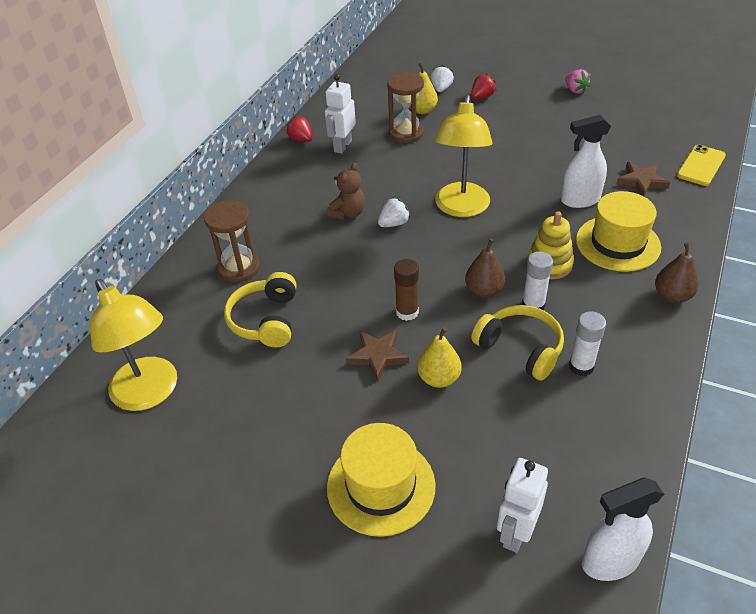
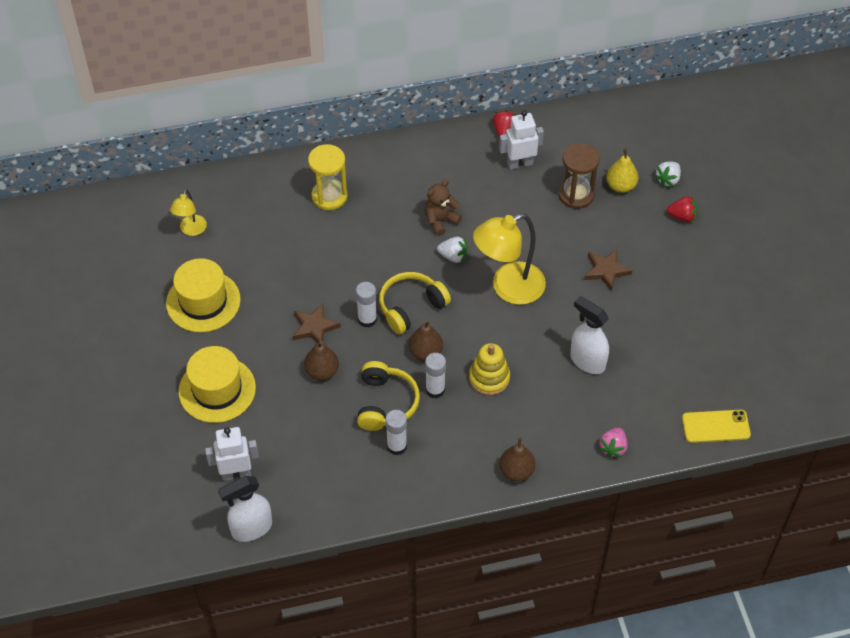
camera: 50 degrees right, 10 degrees up
(150, 393) = (191, 230): yellow lamp -> yellow lamp, size x0.52
(239, 268) = (329, 196): brown hourglass -> yellow hourglass
(266, 320) = (295, 245): yellow headphones -> yellow headphones (411, 307)
(348, 213) = (440, 220): brown teddy bear -> brown teddy bear turned 150 degrees clockwise
(407, 312) = (367, 319): brown glue stick -> white glue stick
(439, 378) = (322, 371): yellow pear -> brown pear
(441, 89) = (668, 179): white strawberry -> white strawberry turned 150 degrees clockwise
(575, 90) = (759, 280): pink strawberry -> pink strawberry (613, 448)
(609, 561) = (251, 528): white spray bottle -> white spray bottle turned 60 degrees counterclockwise
(617, 243) = (551, 411): yellow hat -> yellow hat (203, 301)
(641, 181) = (652, 392): brown star -> brown star (606, 270)

